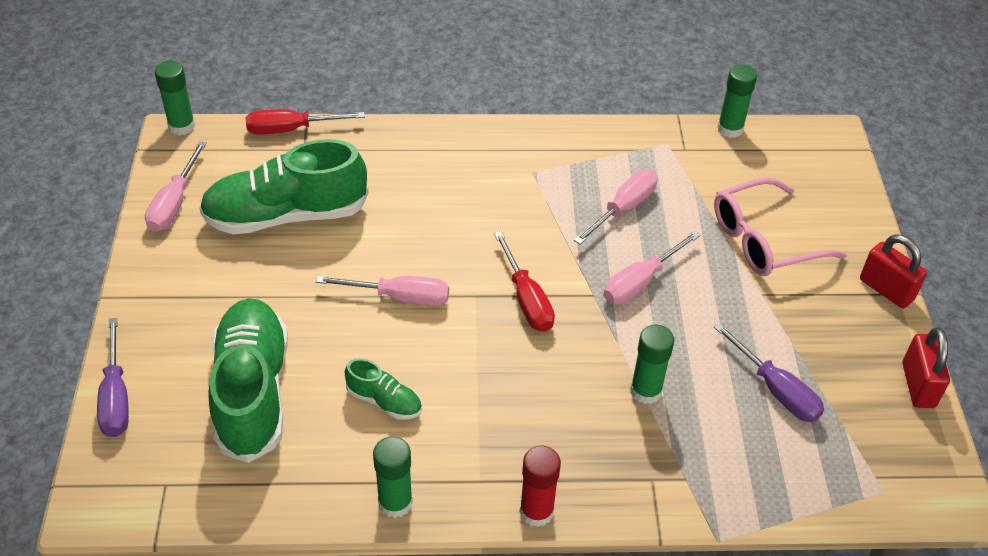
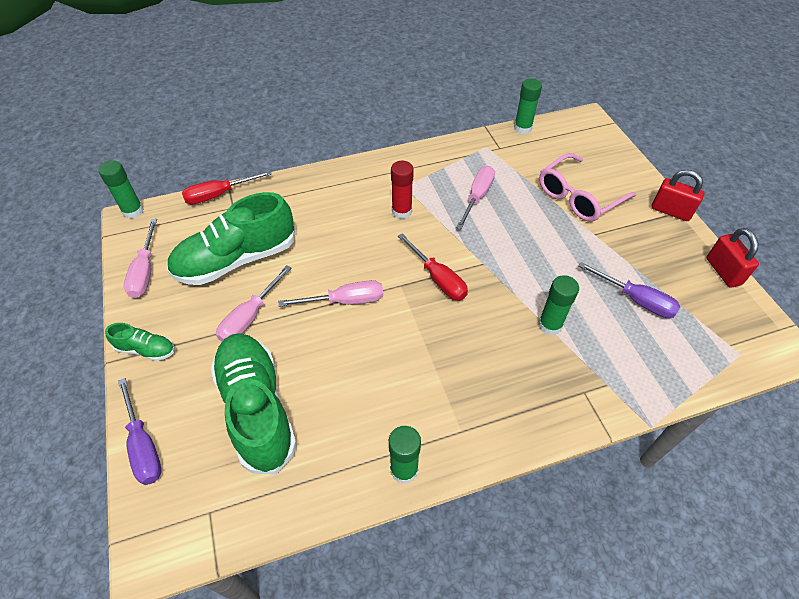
camera: 15 degrees left, 5 degrees up
(384, 401) = (364, 386): green shoe -> green shoe (146, 349)
(536, 511) = (513, 443): red glue stick -> red glue stick (401, 211)
(640, 282) = (511, 246): pink screwdriver -> pink screwdriver (250, 317)

